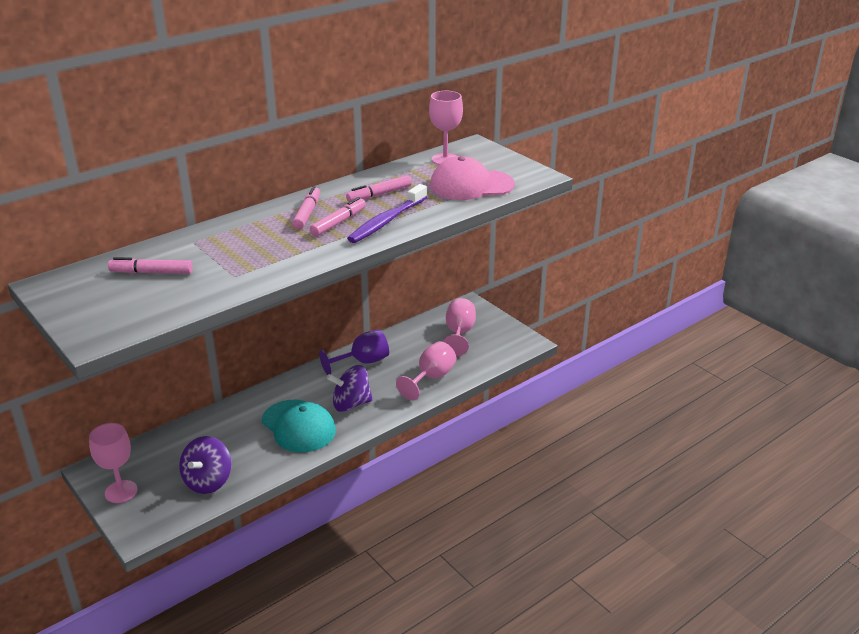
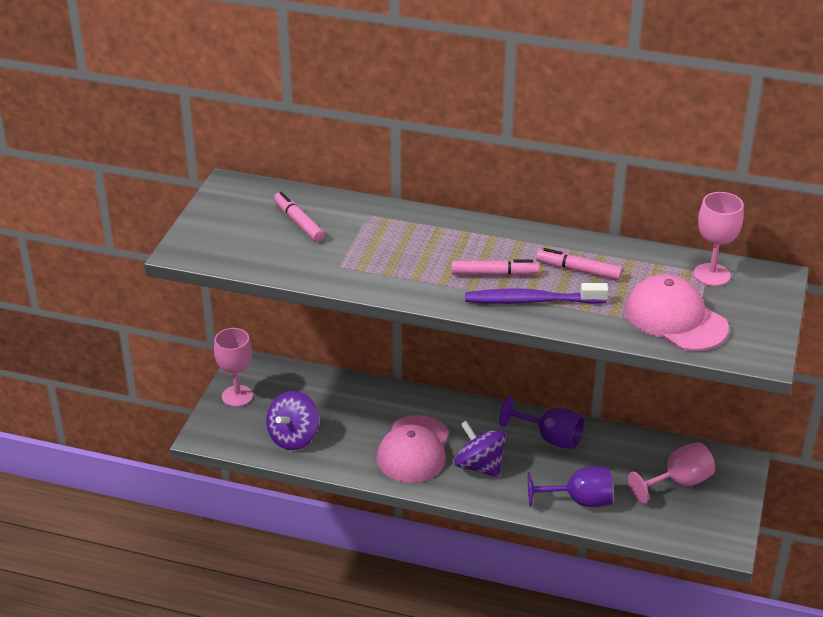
camera: 55 degrees right, 5 degrees up
(208, 481) = (293, 437): purple spinning top -> purple spinning top turned 45 degrees counterclockwise
(298, 426) = (413, 450): turquoise cap -> pink cap
(307, 213) = (489, 247): pink marker -> none
(431, 378) = (579, 501): pink goblet -> purple goblet

